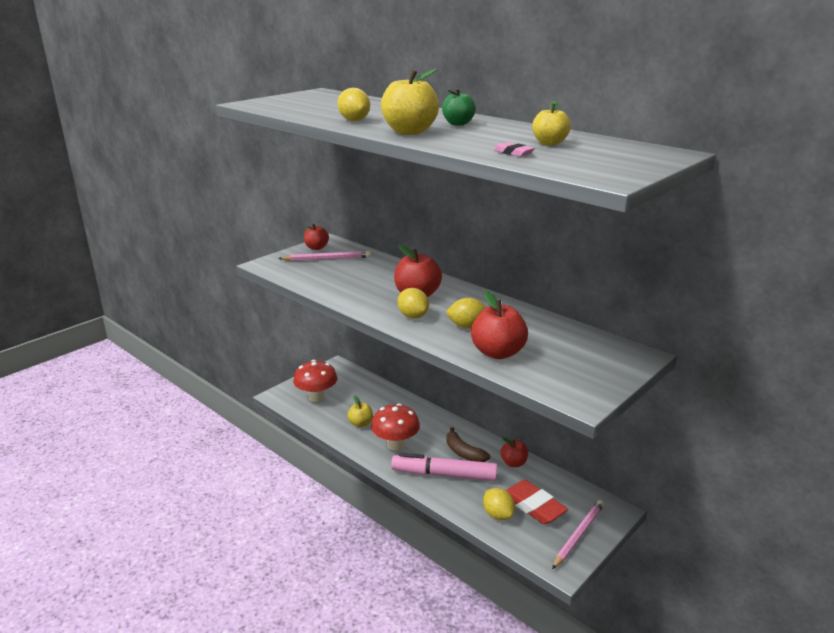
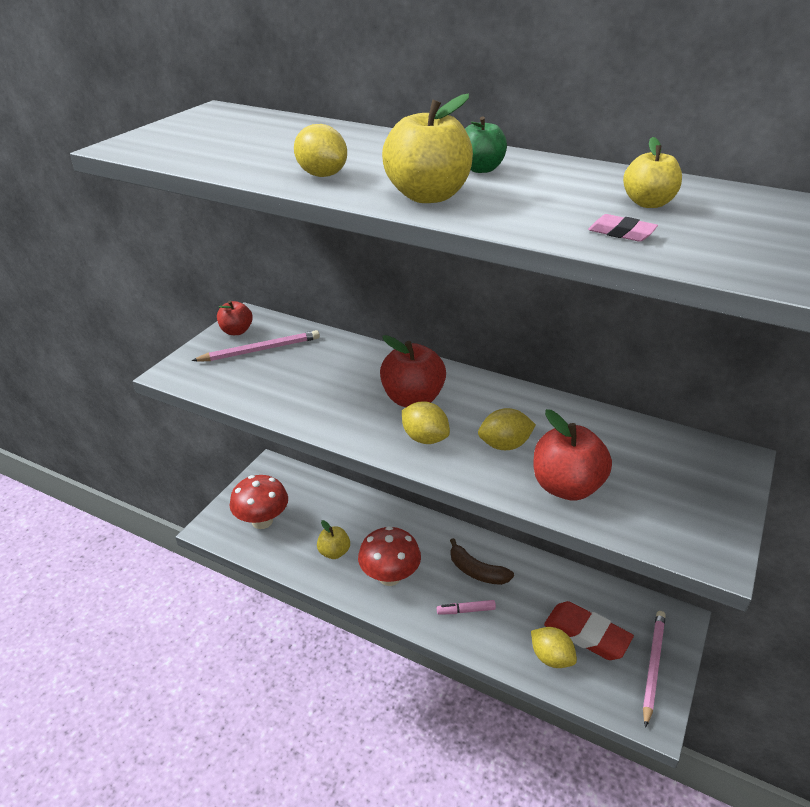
camera: 15 degrees left, 10 degrees up
(444, 475) = (466, 611): pink marker -> pink marker, size x0.44
(513, 463) = (540, 574): red apple -> none

